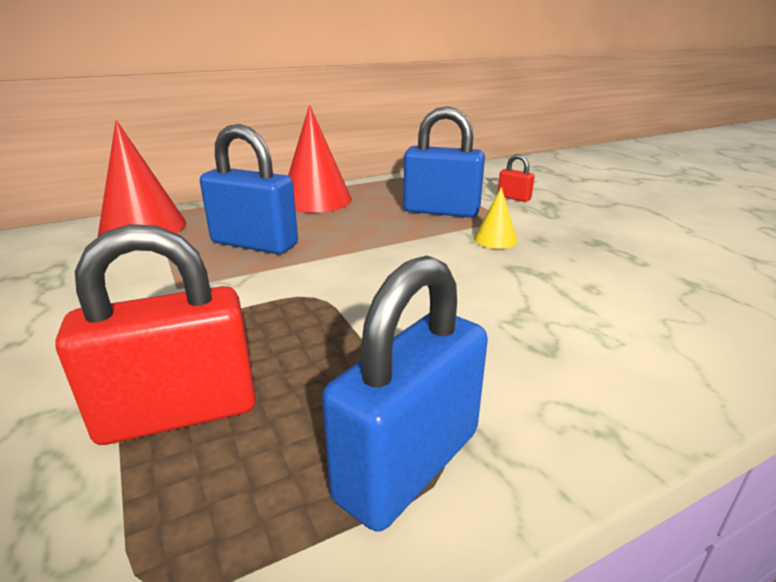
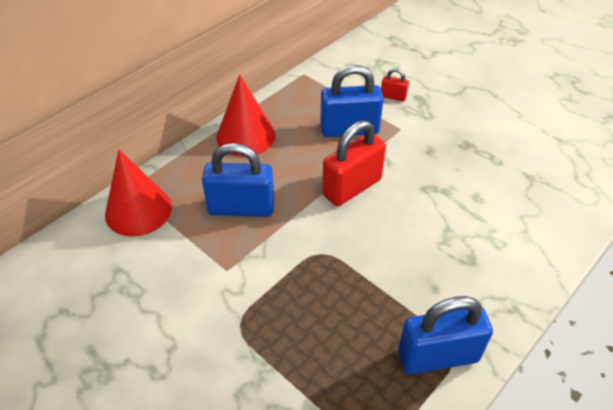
camera: 20 degrees left, 20 degrees up
(179, 413) = (313, 364): red padlock -> red padlock (352, 187)
(408, 464) = (438, 356): blue padlock -> blue padlock turned 60 degrees clockwise
(495, 239) = (402, 159): yellow cone -> none

